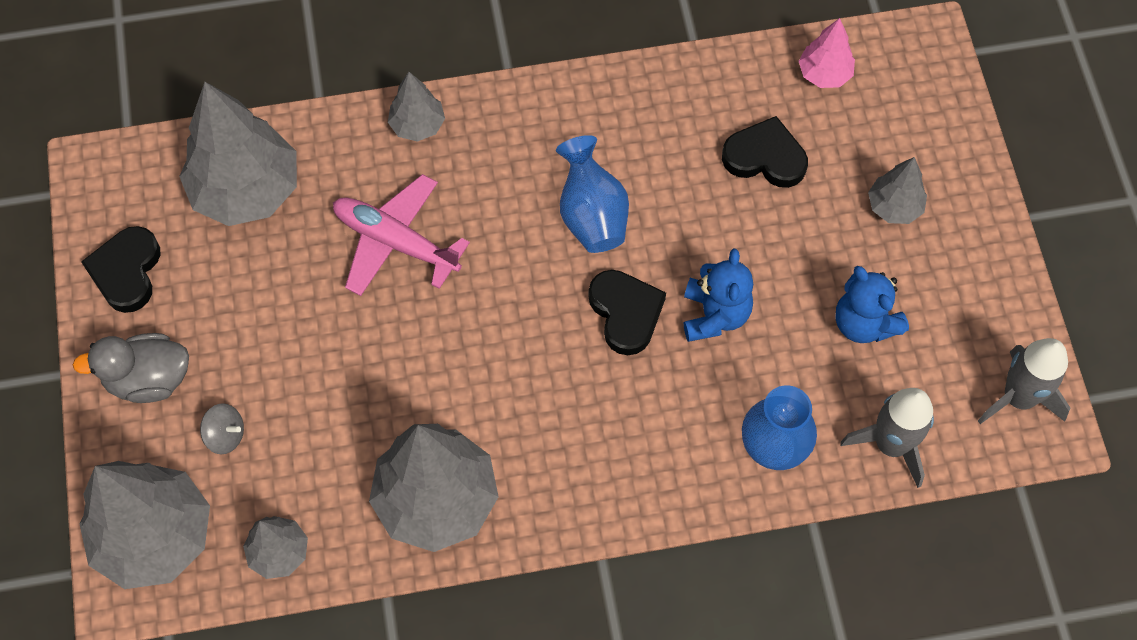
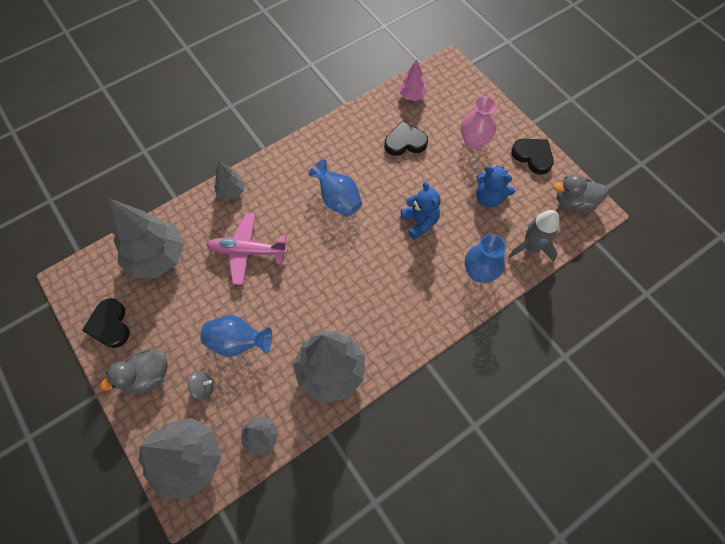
camera: 25 degrees left, 0 degrees up
(311, 387) = (238, 342): none -> blue vase
(626, 313) = (377, 239): black heart -> black heart (533, 156)
(894, 207) = (474, 141): grey tree -> pink vase
(1018, 397) = (574, 202): grey rocket -> grey duck

